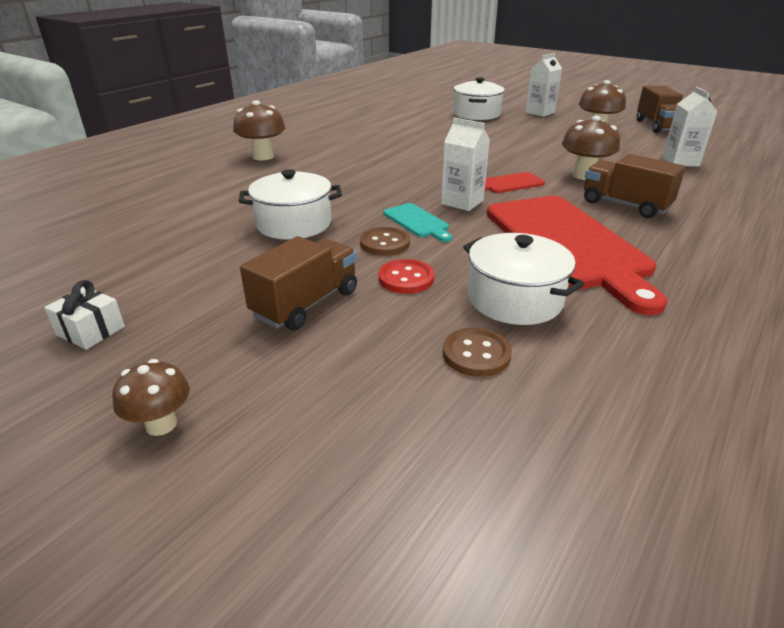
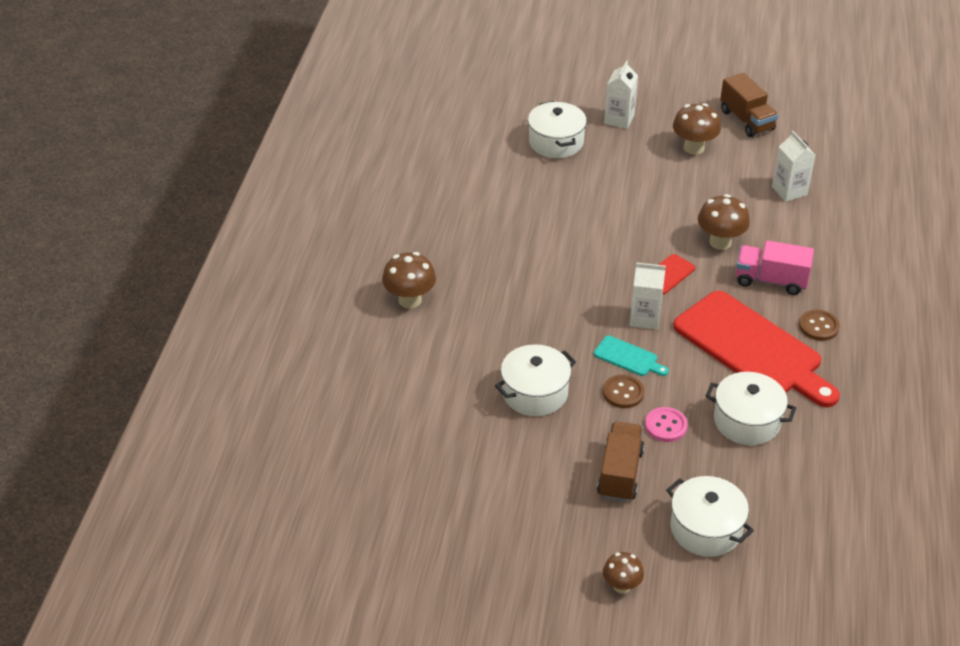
camera: 25 degrees left, 10 degrees up
(90, 331) = (507, 546): white gift -> none
(357, 394) = (706, 529): none -> white pot
(406, 278) = (666, 426): red button -> pink button
(476, 354) = (750, 476): brown button -> brown button (818, 326)
(625, 205) = (771, 280): brown truck -> pink truck

